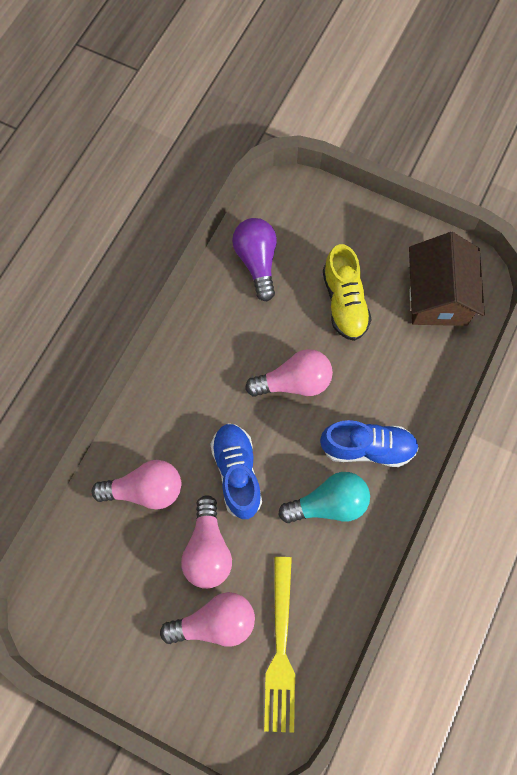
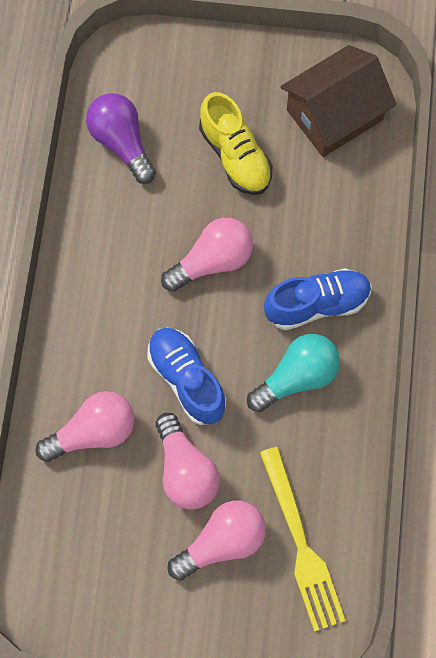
camera: 20 degrees left, 0 degrees up
(438, 296) = (334, 115): brown house -> brown house turned 75 degrees clockwise

